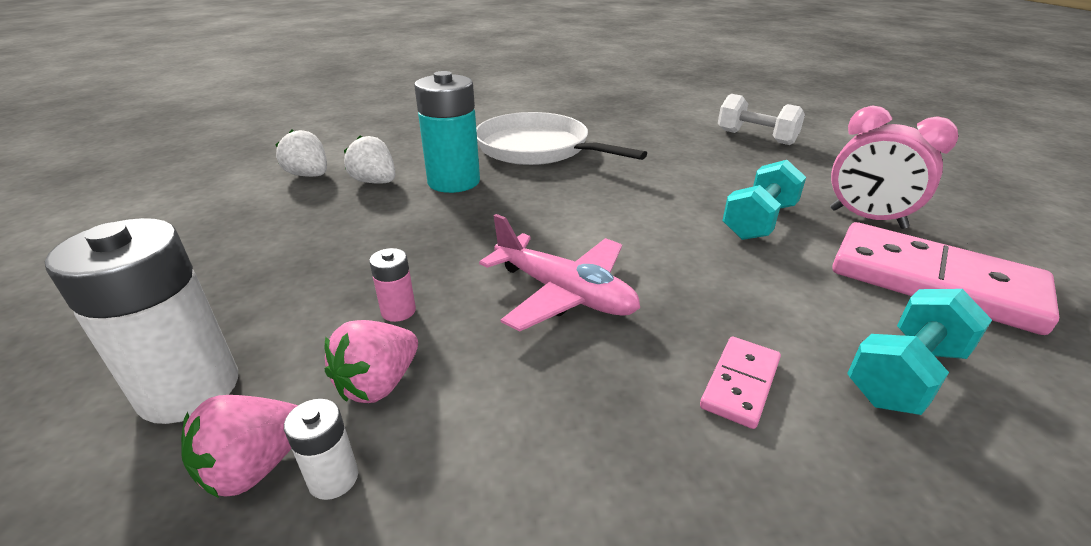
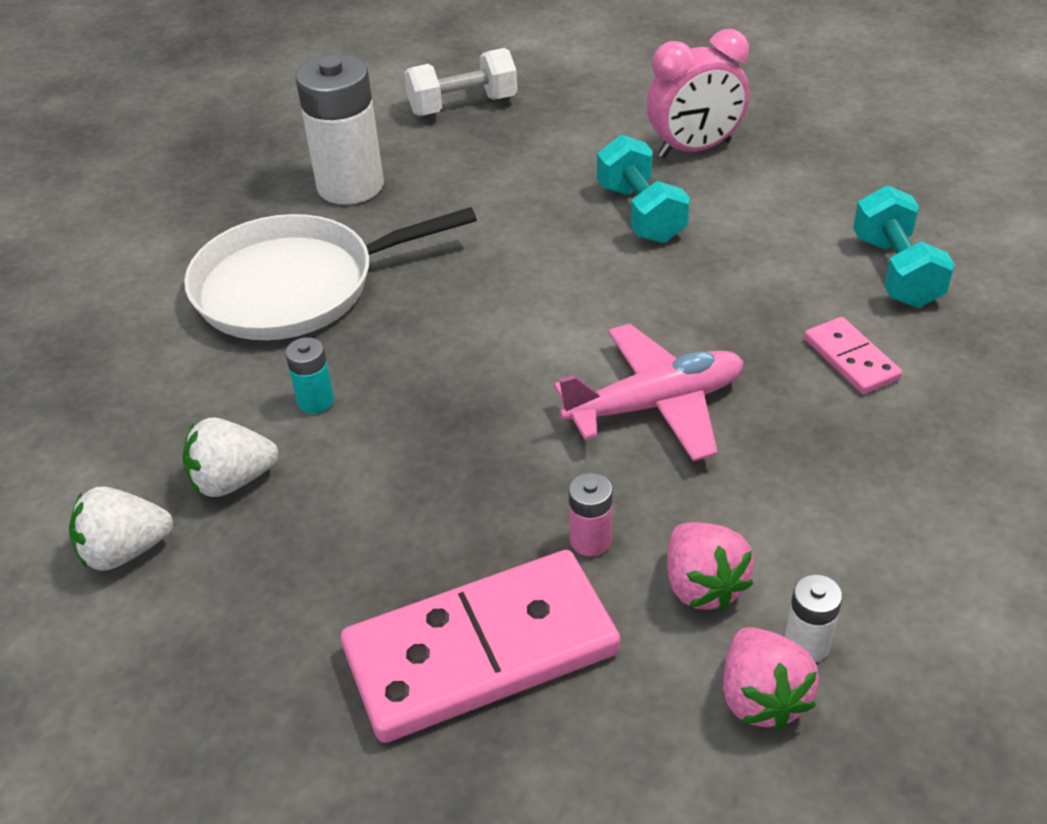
camera: 55 degrees left, 10 degrees up
(189, 389) = (609, 743): white battery -> white battery (350, 186)
(454, 182) = (316, 401): turquoise battery -> turquoise battery, size x0.45
(933, 282) = (809, 181): pink domino -> pink domino (481, 651)

